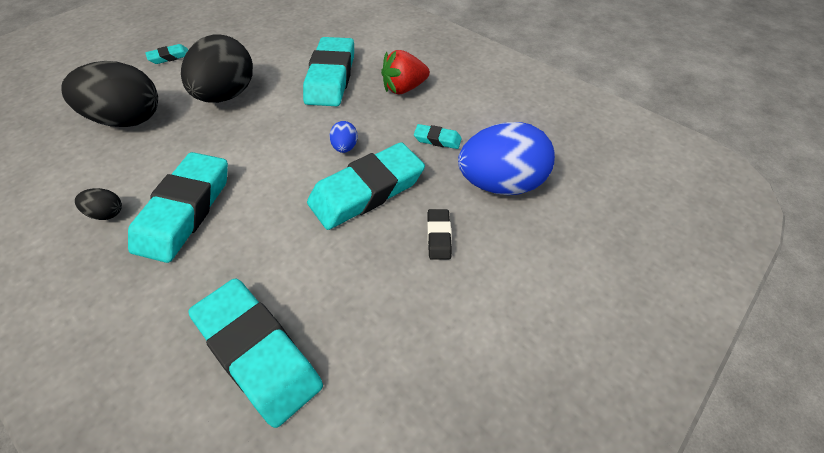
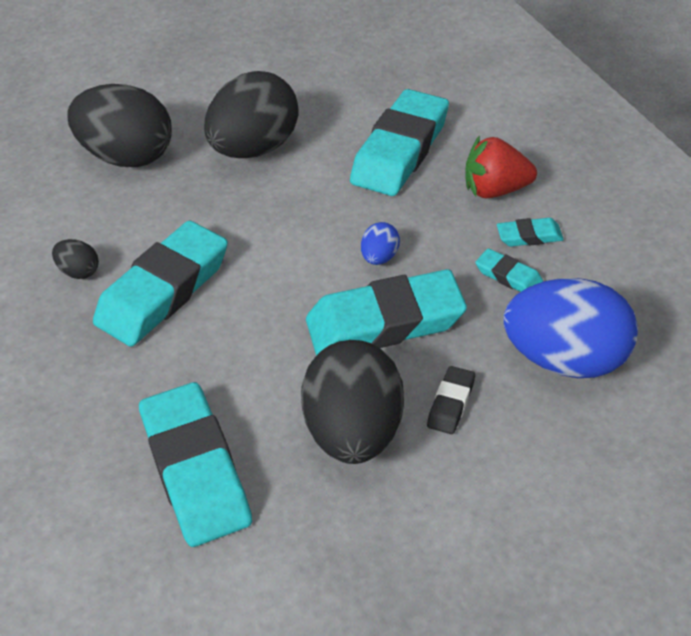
camera: 25 degrees right, 5 degrees down
(169, 57) = (199, 75): turquoise eraser -> turquoise eraser (529, 236)
(377, 279) = (355, 432): none -> black egg

